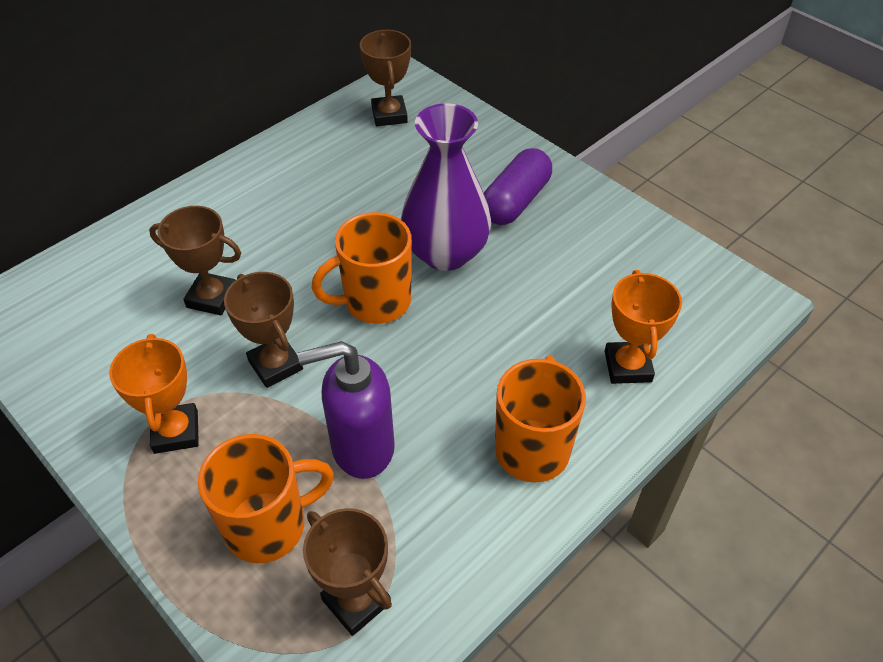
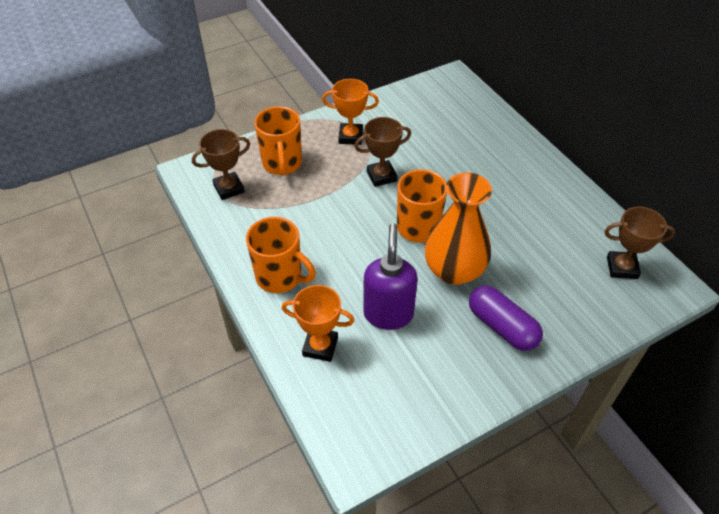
camera: 105 degrees right, 0 degrees up
(212, 297) = (441, 155): brown trophy -> none
(361, 447) = (312, 203): purple soap dispenser -> purple soap dispenser (388, 313)
(445, 253) = (454, 270): purple vase -> orange vase

